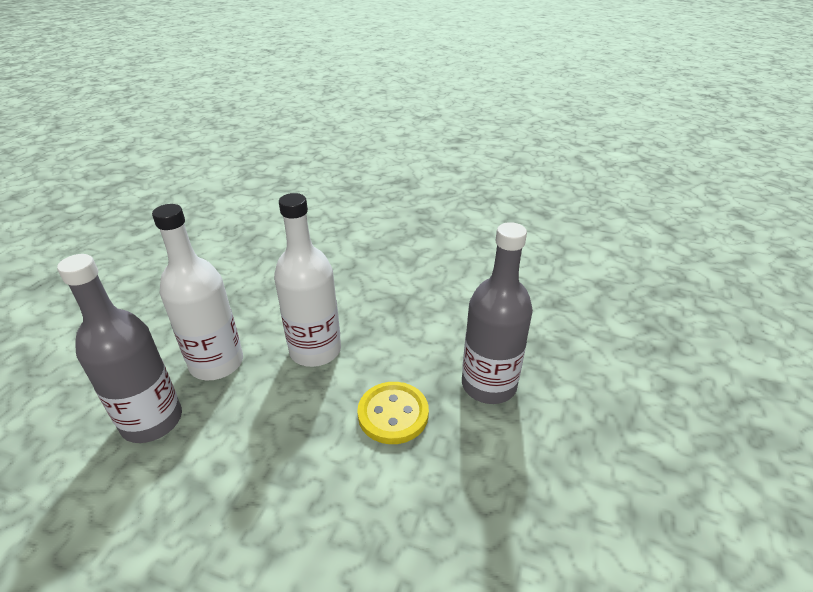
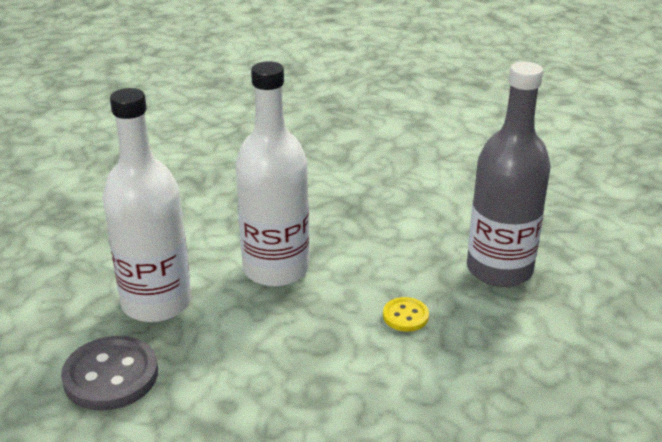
camera: 15 degrees left, 5 degrees down
(152, 421) = (111, 376): grey bottle -> grey button
(393, 414) = (405, 316): yellow button -> yellow button, size x0.53

